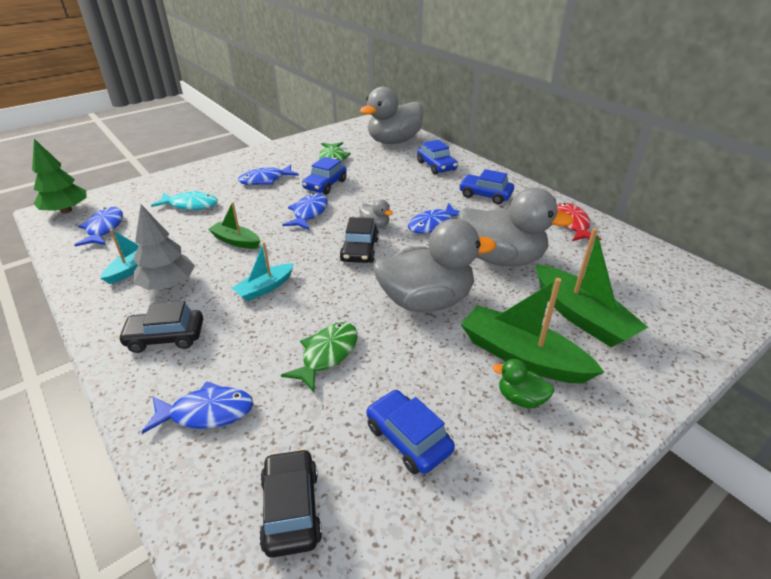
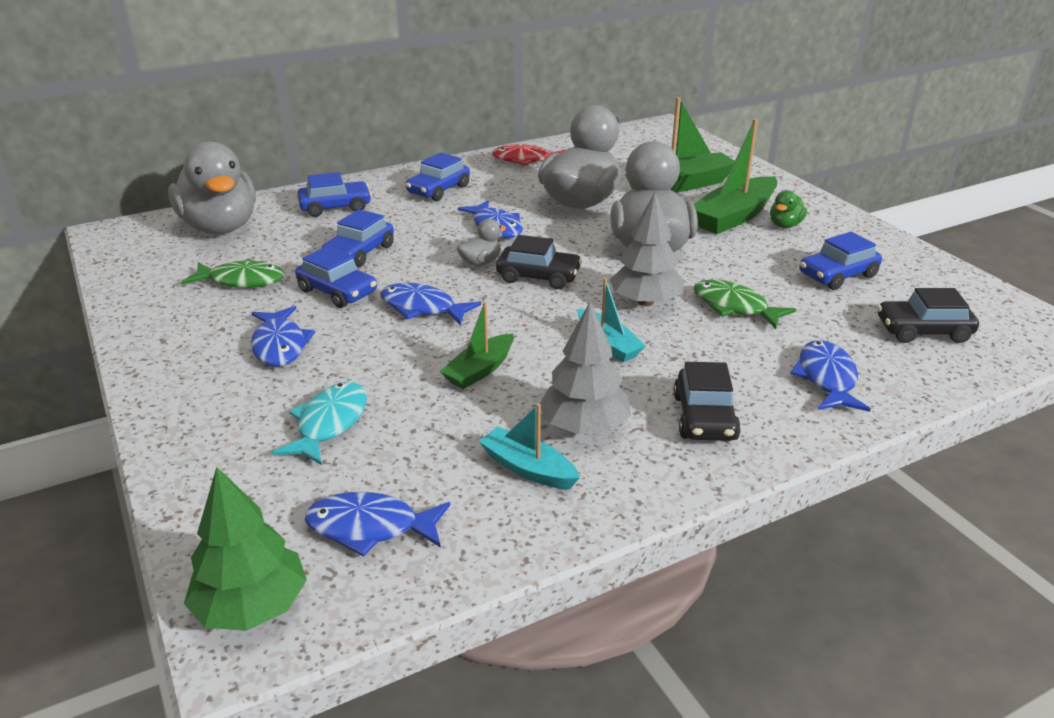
camera: 80 degrees left, 5 degrees down
(329, 303) = (645, 302): none -> grey tree
(376, 183) = (359, 252): none -> blue car

